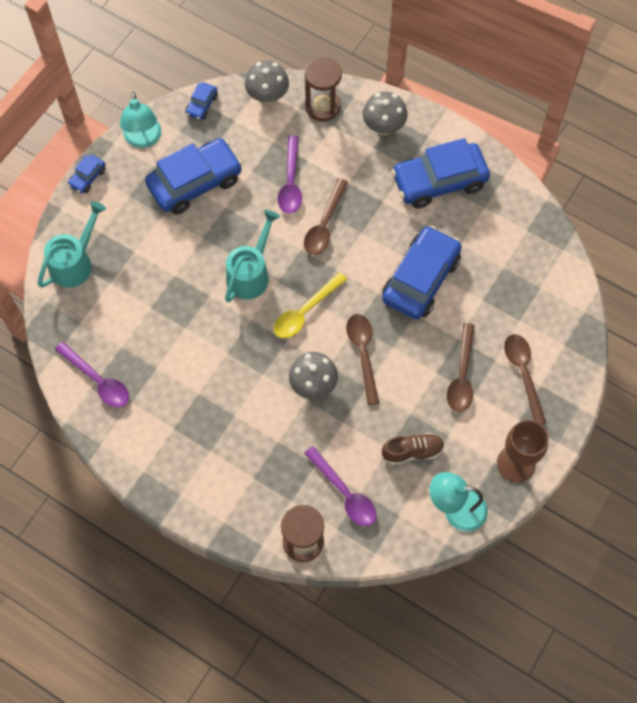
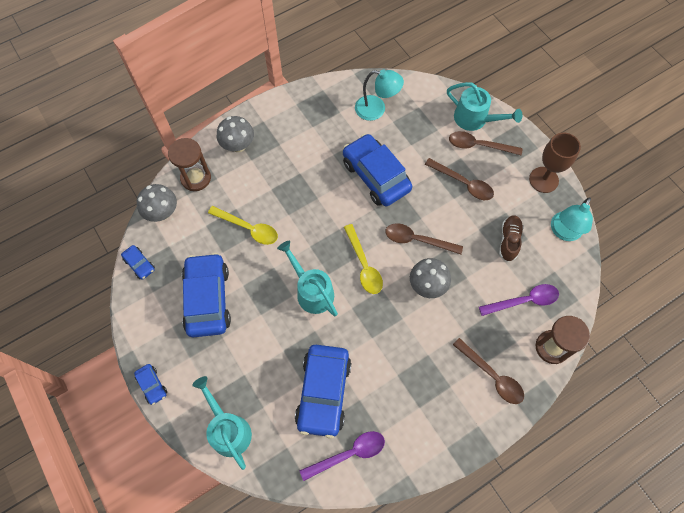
camera: 65 degrees left, 0 degrees up
(143, 139) = (143, 323): turquoise lamp -> turquoise lamp (376, 109)
(291, 182) = (248, 228): purple spoon -> yellow spoon
(324, 224) = (297, 220): brown spoon -> brown spoon (492, 376)
(439, 181) = (304, 130): blue car -> blue car (323, 392)
(558, 357) = (475, 119): none -> turquoise watering can

